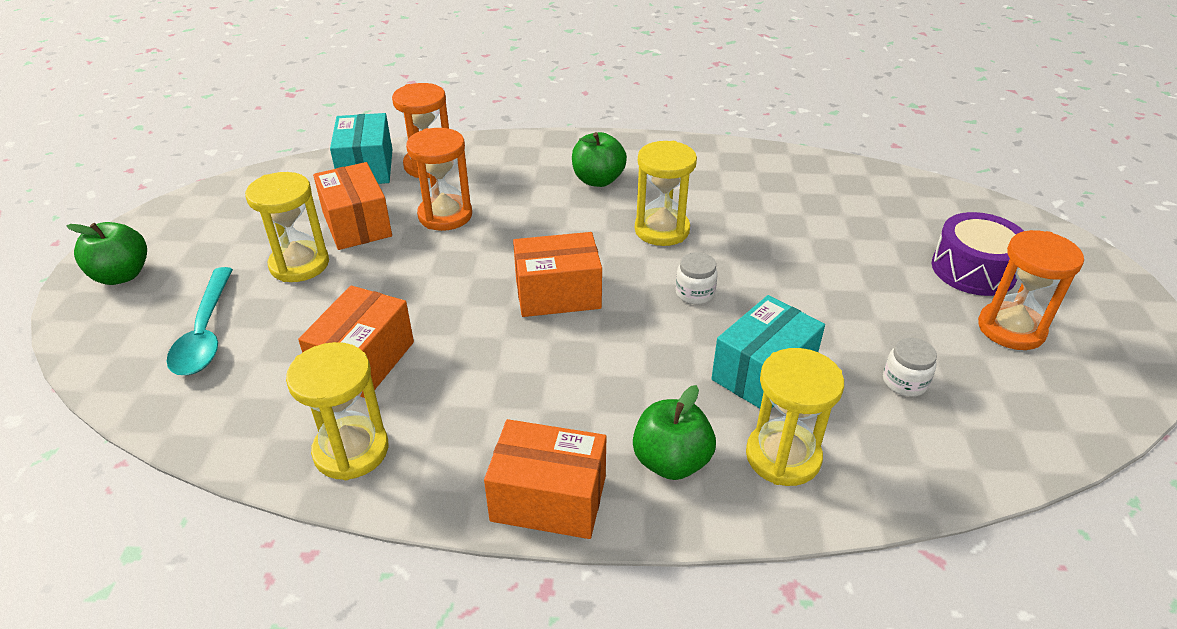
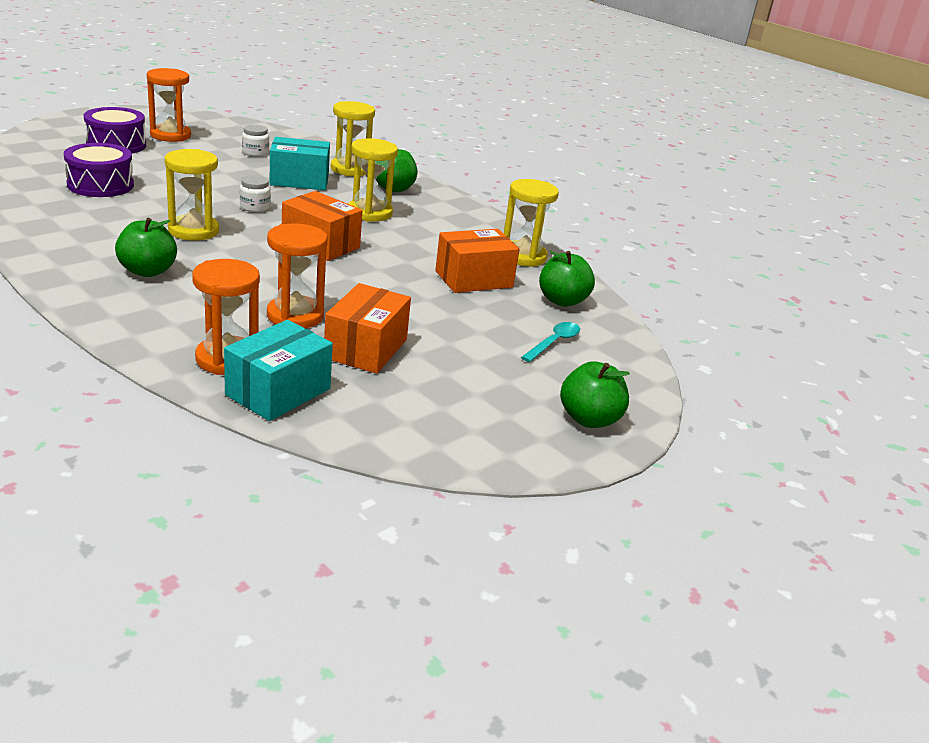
camera: 140 degrees left, 10 degrees down
(205, 333) = (554, 342): turquoise spoon -> turquoise spoon, size x0.63
(238, 401) = (562, 301): none -> green apple
(299, 264) = (446, 347): yellow hourglass -> yellow hourglass (370, 213)
(548, 499) = (459, 207): orange box -> none
(826, 218) = (100, 185): none -> purple drum

